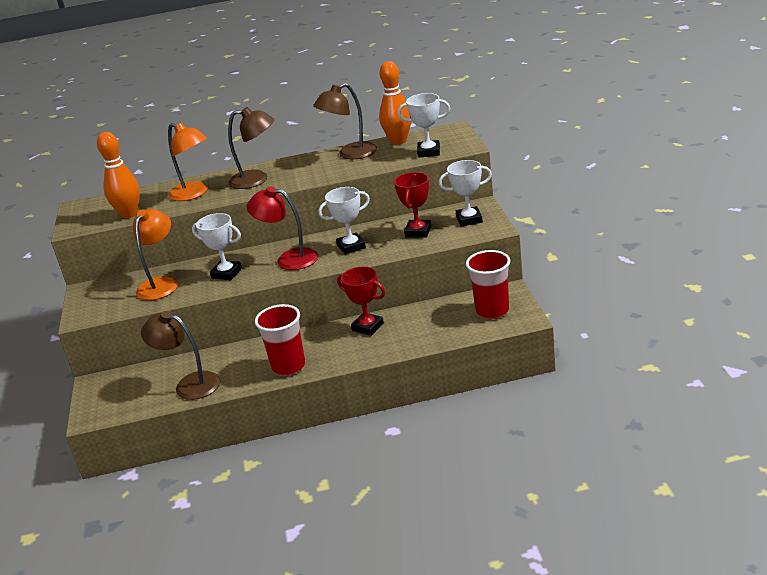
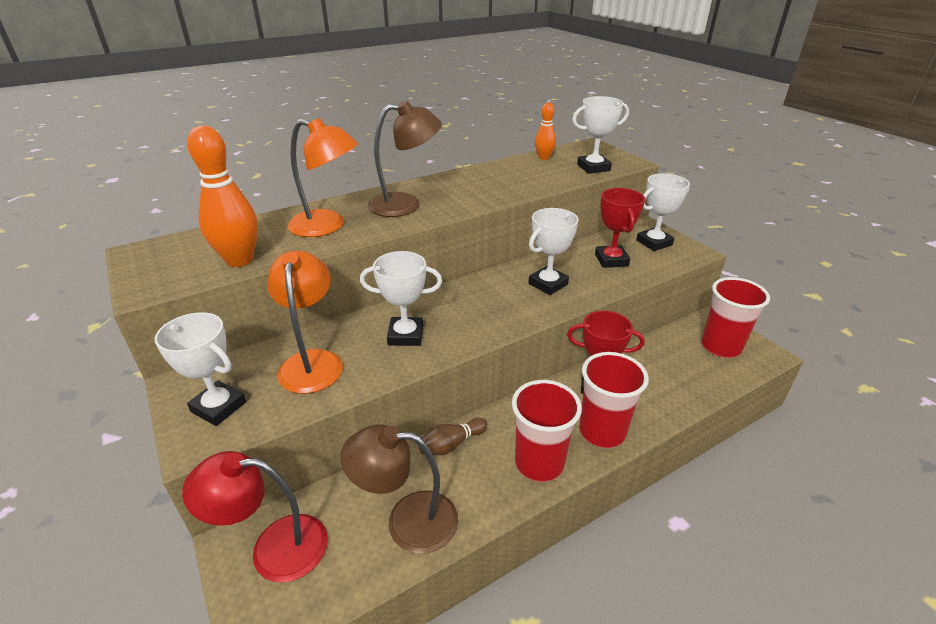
camera: 25 degrees left, 5 degrees up
(98, 302) = (219, 407): none -> white trophy
(241, 350) = (451, 444): none -> brown bowling pin
(289, 259) = (480, 307): red lamp -> red lamp (274, 548)
(345, 355) = (602, 432): none -> red cup
(350, 154) = (501, 172): brown lamp -> none
(398, 141) = (544, 158): orange bowling pin -> orange bowling pin, size x0.57

